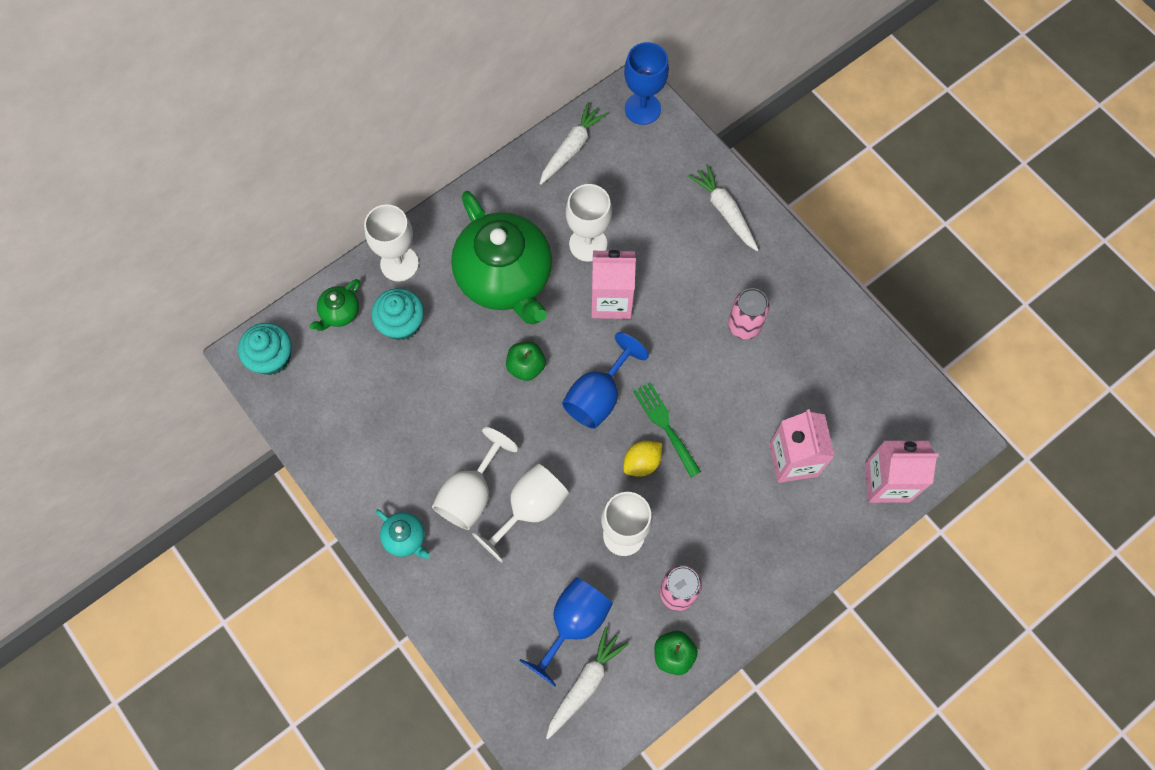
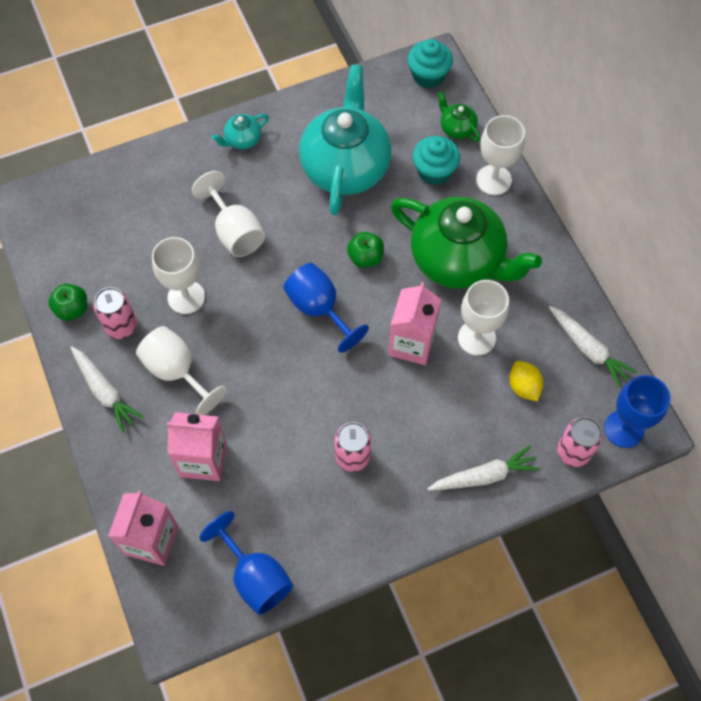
camera: 105 degrees right, 5 degrees down
(417, 415) = (345, 167): none -> turquoise teapot
(471, 494) = (263, 192): white goblet -> white goblet (177, 371)
(505, 278) = (458, 260): green teapot -> green teapot turned 135 degrees counterclockwise
(573, 623) = (128, 242): blue goblet -> blue goblet (255, 576)
(585, 684) = (77, 239): white carrot -> white carrot (105, 392)
(642, 462) = (245, 328): yellow lemon -> yellow lemon (523, 387)
(665, 425) = (274, 357): green fork -> none
(677, 144) = (573, 452): none -> pink can

